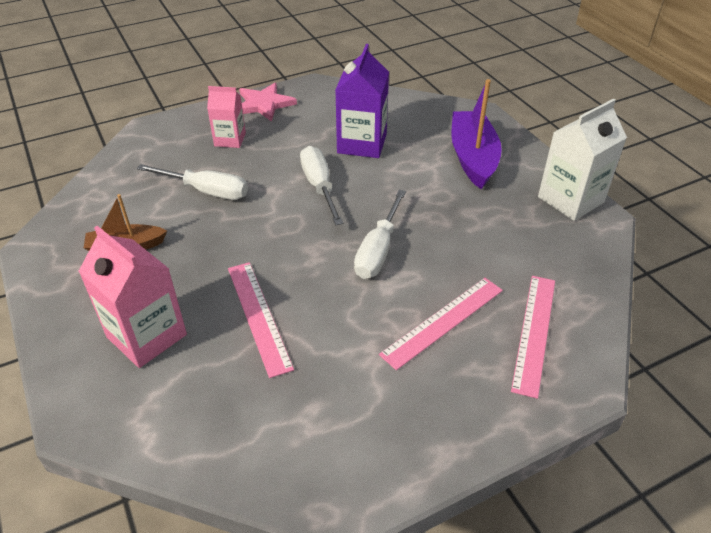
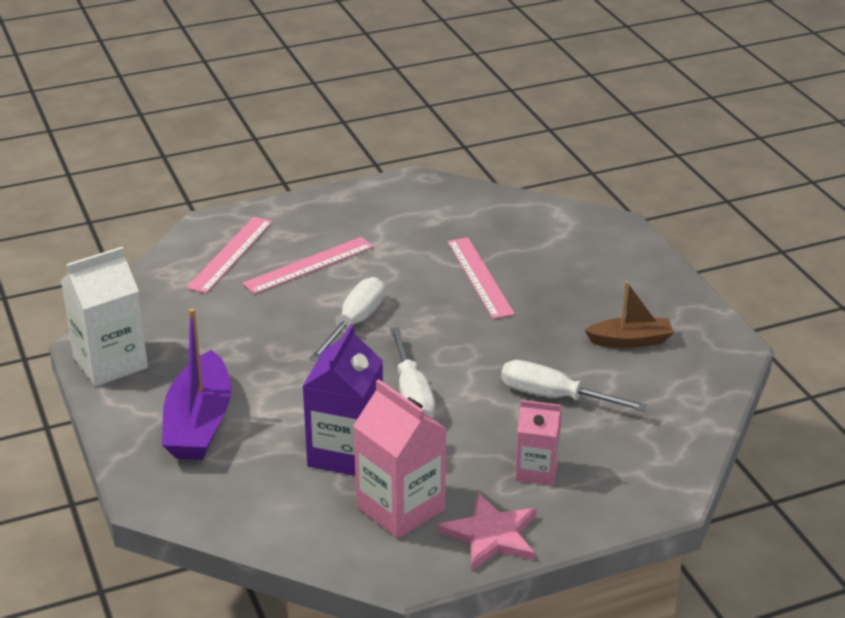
camera: 175 degrees left, 10 degrees down
(146, 336) = (580, 269): pink carton -> pink carton (400, 508)

